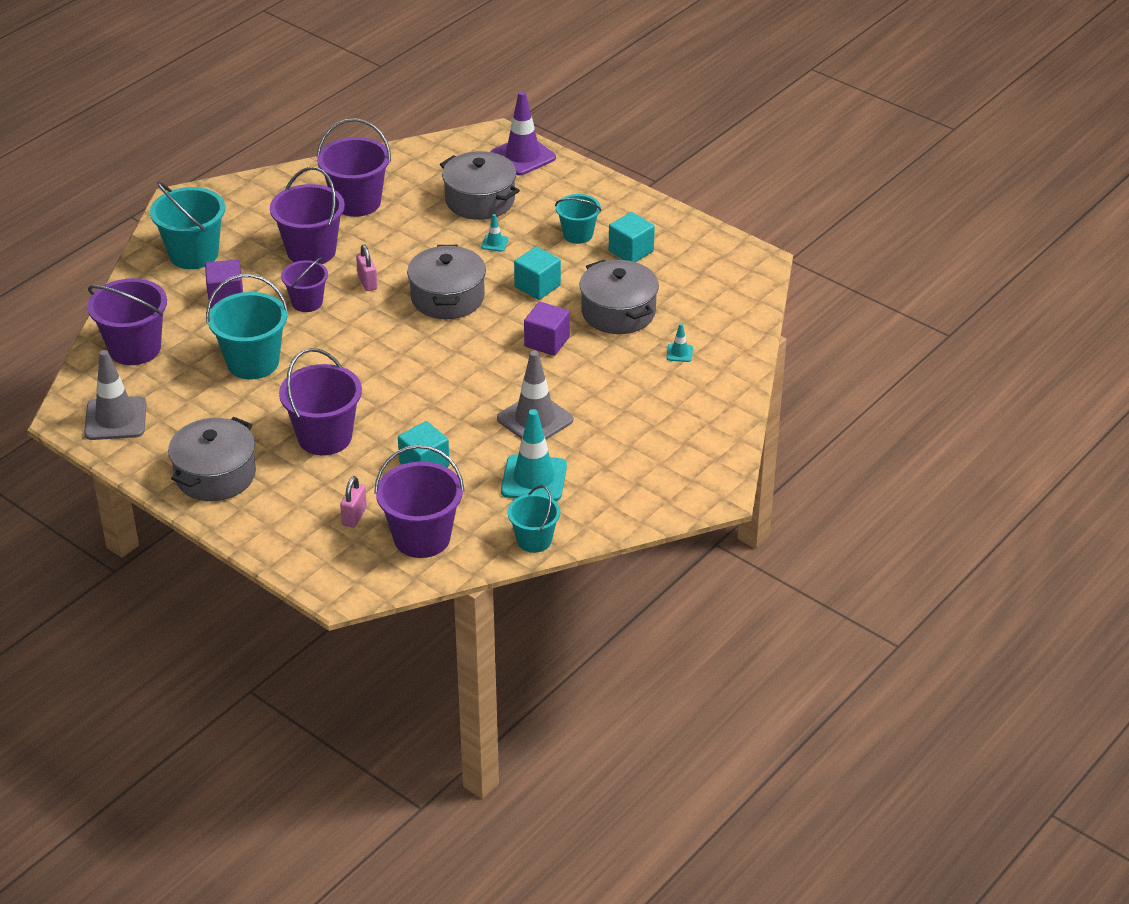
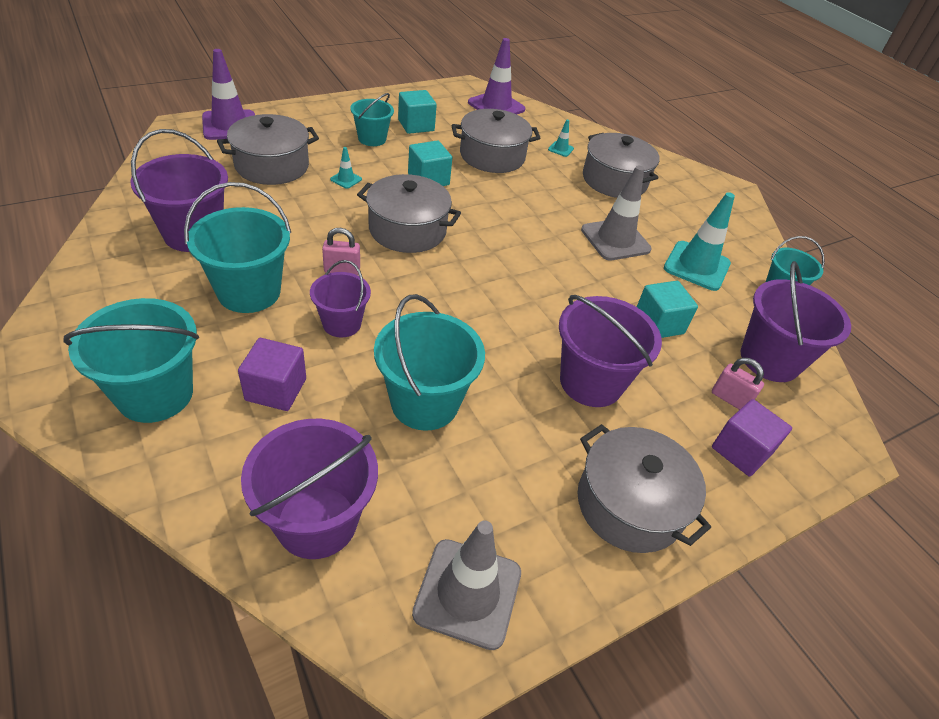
camera: 75 degrees left, 5 degrees up
(311, 251) = (249, 292): purple bucket -> turquoise bucket
(547, 342) = (510, 200): purple cube -> purple cube (741, 450)
(649, 401) = (614, 180): none -> grey pot
(730, 289) = (496, 106): none -> purple traffic cone

